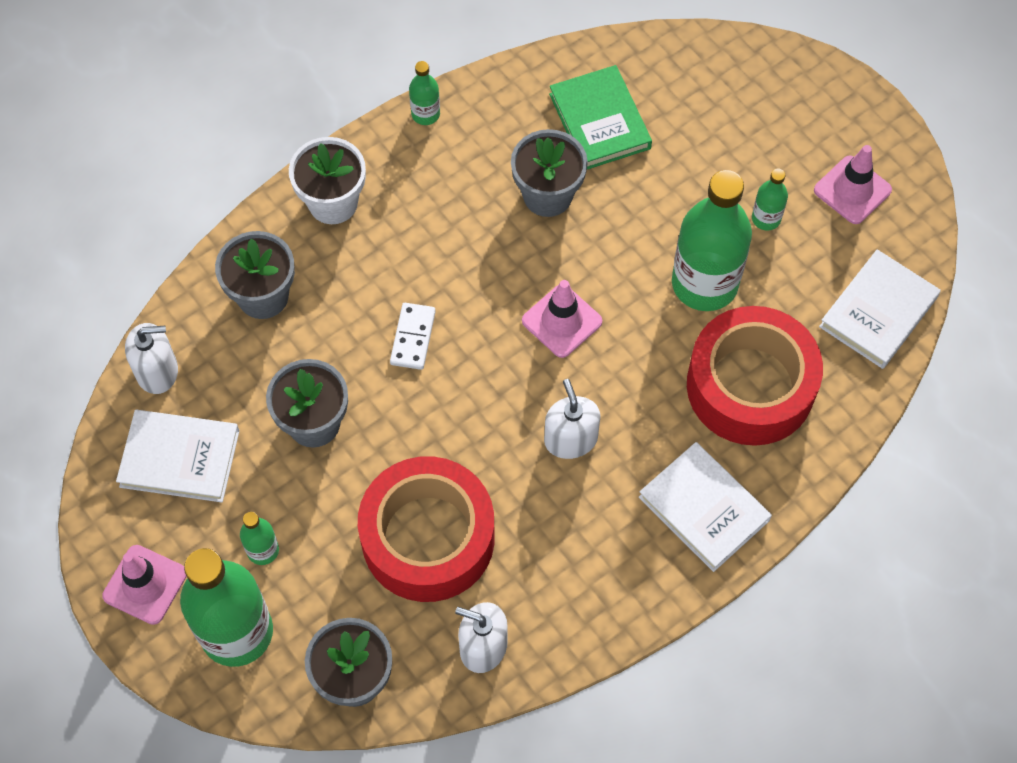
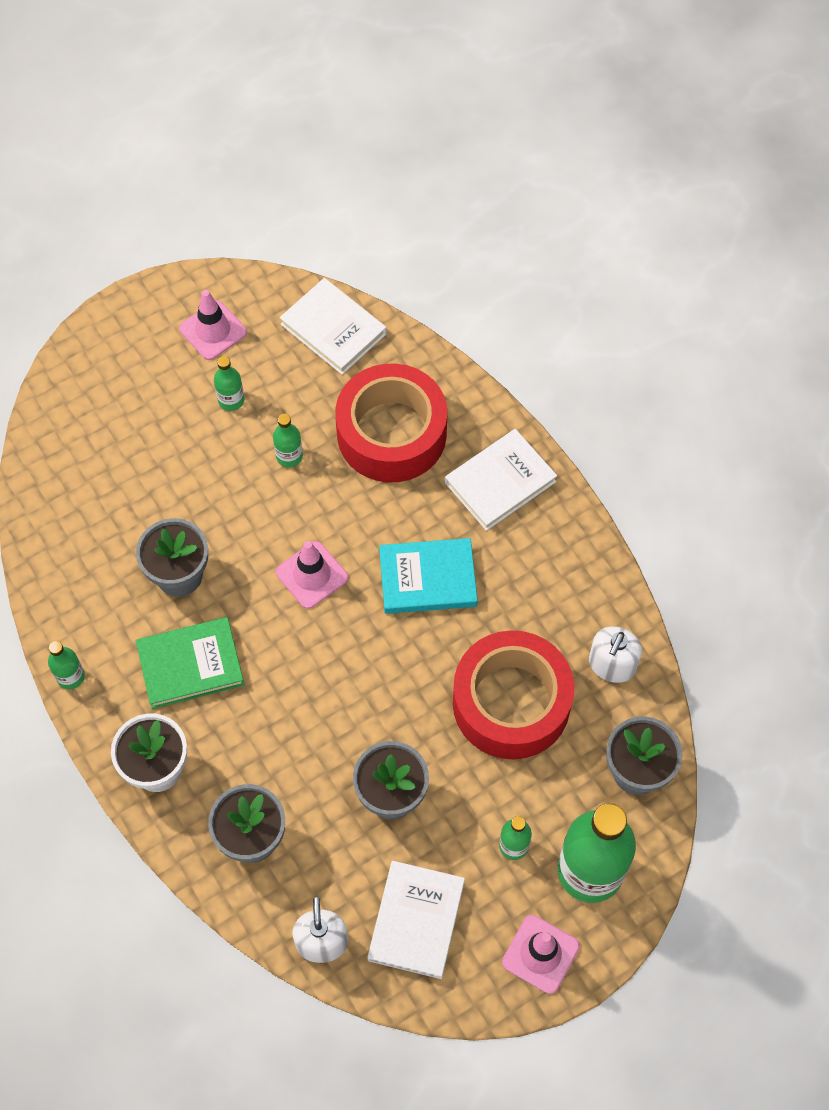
camera: 85 degrees left, 0 degrees up
(413, 337) = (313, 703): white domino -> none
(570, 439) = (427, 578): white soap dispenser -> turquoise book
(599, 121) = (106, 523): green book -> green book (191, 665)
(704, 284) = (289, 456): green bottle -> green bottle, size x0.45

